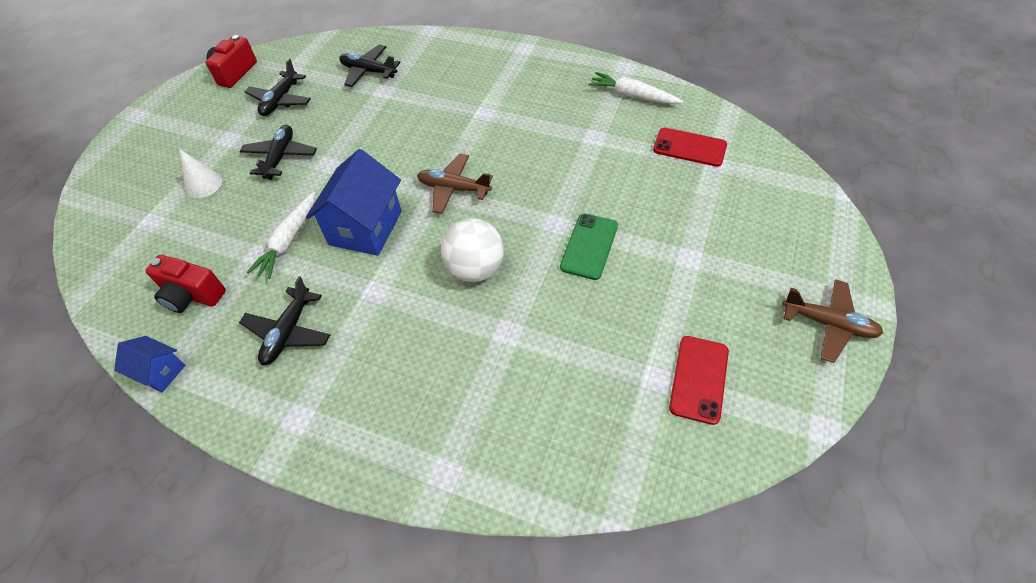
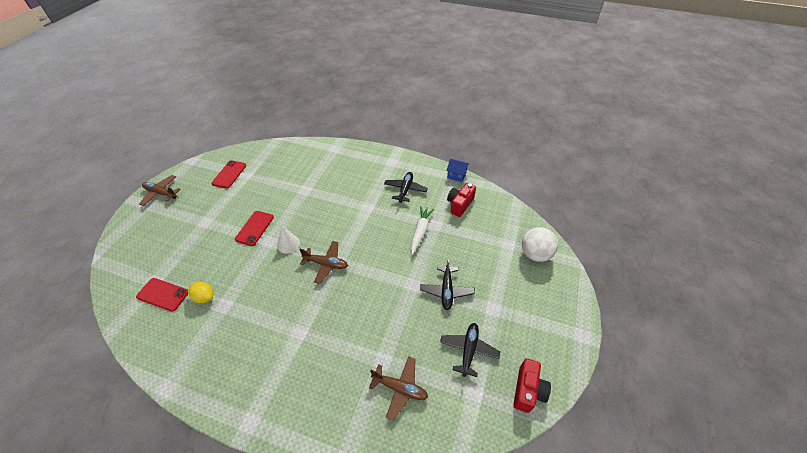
camera: 175 degrees right, 5 degrees down
(192, 295) = (459, 205): red camera -> red camera turned 75 degrees counterclockwise
(203, 184) = (490, 269): white cone -> white cone (288, 244)
(365, 228) = (378, 239): blue house -> none
(369, 71) = (400, 388): black plane -> brown plane
(475, 269) = (317, 217): white ball -> white ball (535, 254)
(589, 246) = (255, 228): green phone -> red phone
(626, 145) = (204, 297): none -> yellow lemon
(632, 96) = (176, 349): white carrot -> none

